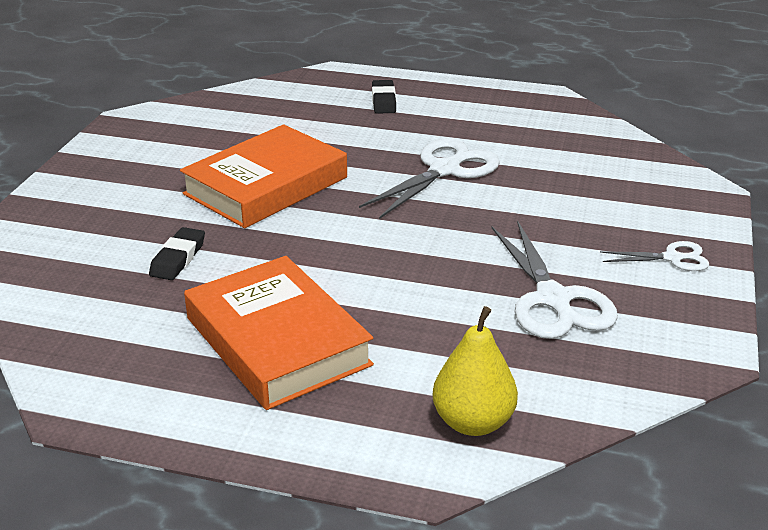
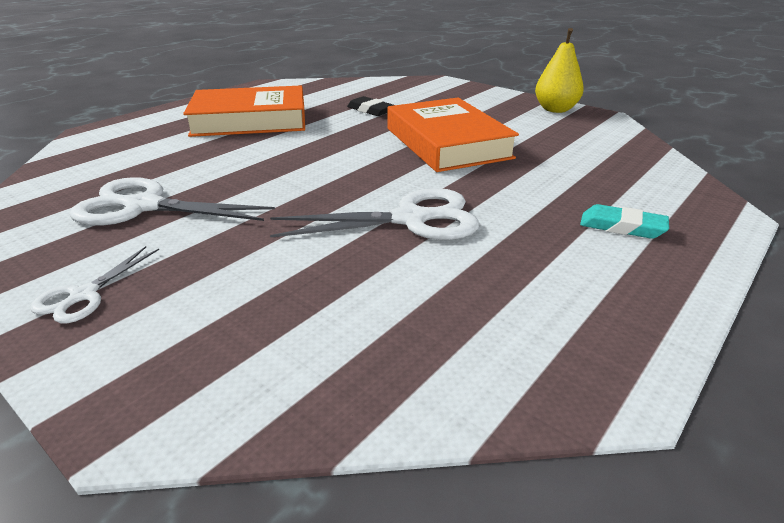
camera: 115 degrees right, 0 degrees up
(383, 101) = (622, 227): black eraser -> turquoise eraser
(445, 170) = (411, 219): white scissors -> white scissors turned 75 degrees counterclockwise
(473, 422) = (97, 149): yellow pear -> yellow pear (555, 109)

